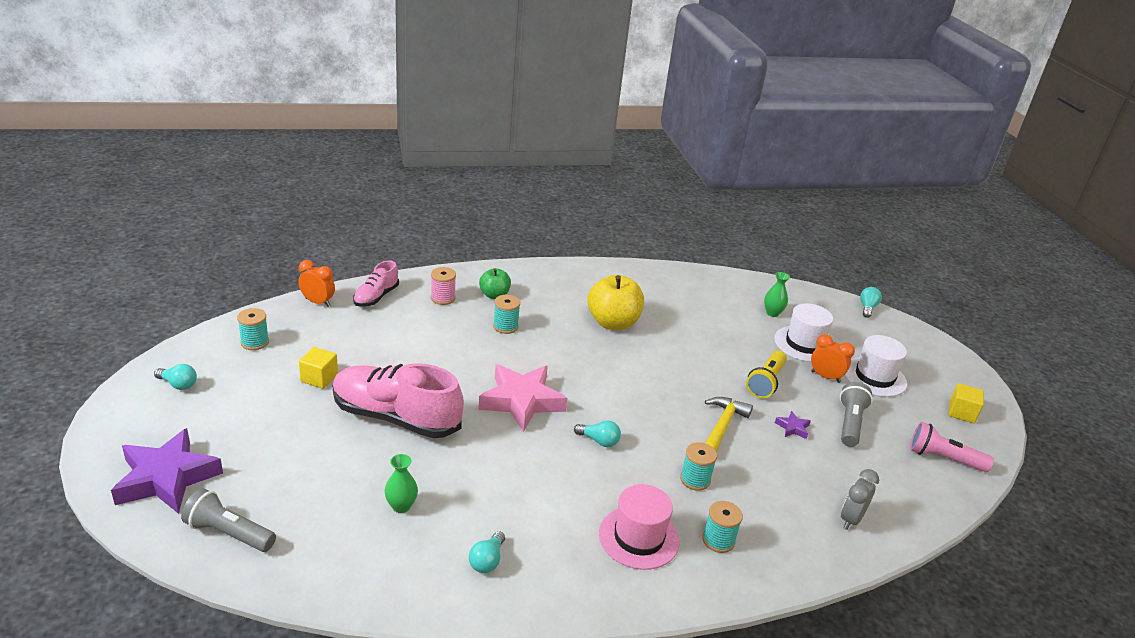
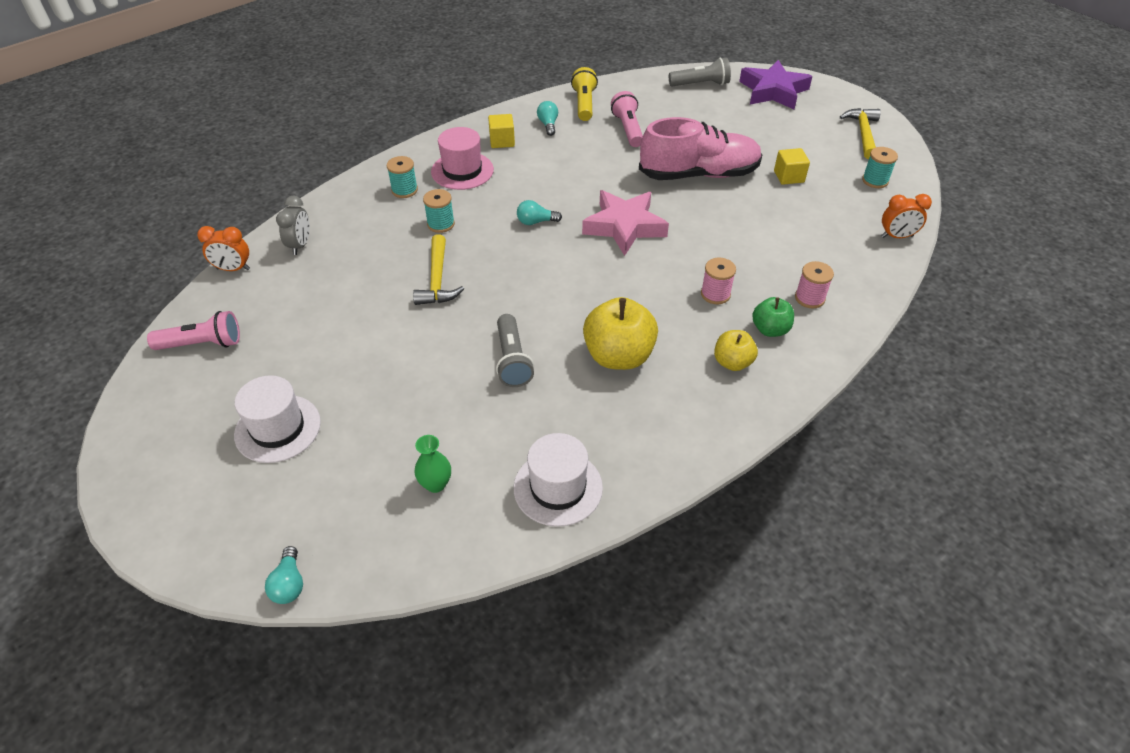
camera: 155 degrees right, 15 degrees up
(178, 384) = (862, 133): turquoise light bulb -> yellow hammer
(376, 297) = (864, 267): pink shoe -> none
(401, 506) = (628, 129): green vase -> pink flashlight
(505, 326) = (715, 294): turquoise spool -> pink spool
(541, 291) = (732, 362): none -> yellow apple
(766, 382) = (410, 354): yellow flashlight -> yellow flashlight (584, 104)
(792, 428) = (367, 310): purple star -> none
(804, 344) = (378, 442): white hat -> white hat (558, 487)
(825, 377) = (342, 397): orange clock -> orange clock (233, 269)
(850, 423) = (306, 343): grey flashlight -> grey flashlight (512, 360)
(961, 413) = (166, 421): yellow cube -> yellow cube (502, 141)

